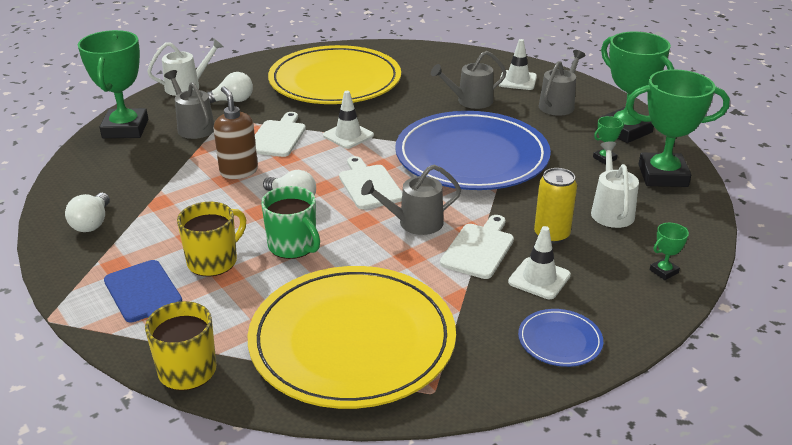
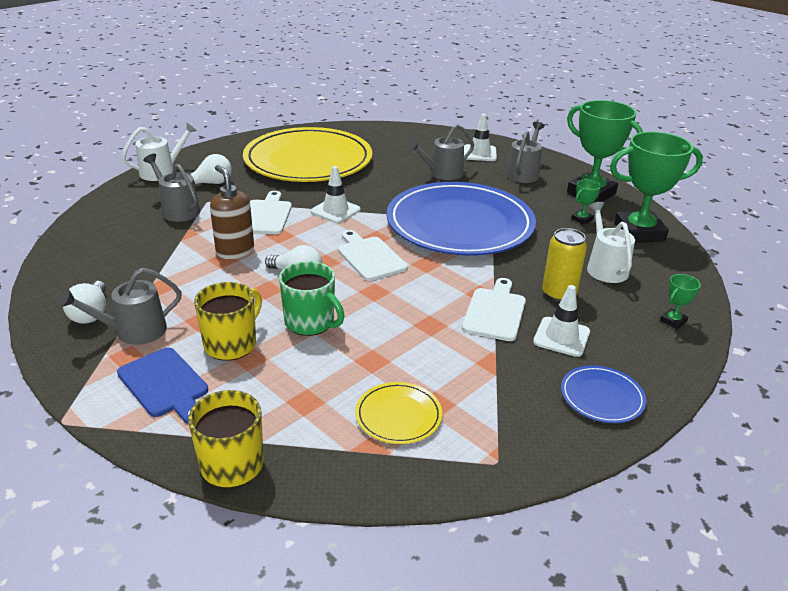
camera: 10 degrees left, 0 degrees up
(125, 129) = (106, 215): green trophy -> none
(352, 340) = (398, 415): yellow plate -> yellow plate, size x0.41
(415, 223) = (425, 291): grey watering can -> grey watering can (134, 331)

